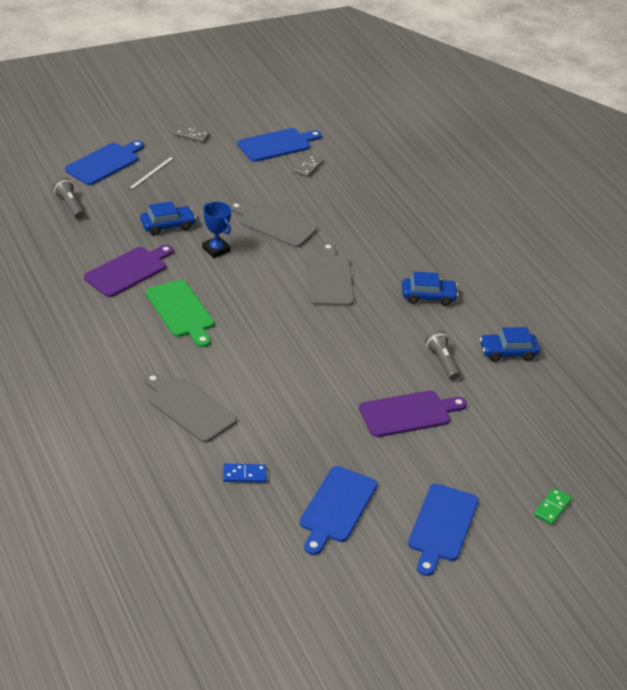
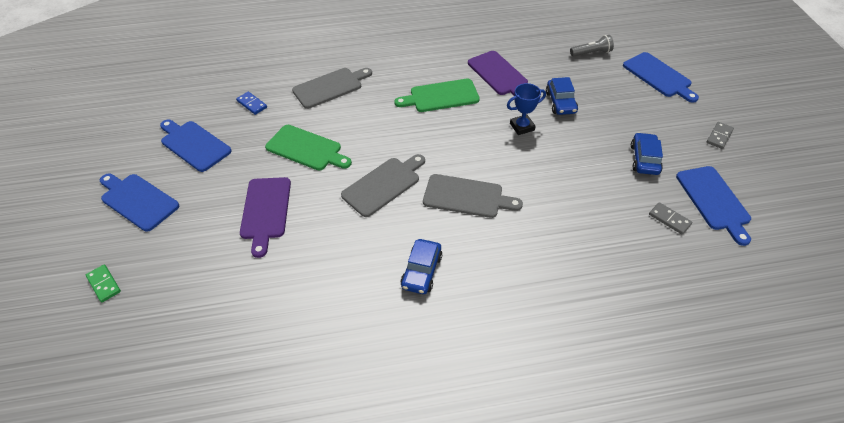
camera: 110 degrees right, 10 degrees up
(148, 171) = (647, 100): grey ruler -> none
(244, 475) = (252, 104): blue domino -> blue domino turned 60 degrees counterclockwise
(274, 224) = (560, 172): grey cutting board -> grey cutting board (383, 185)
(307, 404) = (306, 149): none -> green cutting board
(442, 361) = (320, 255): grey flashlight -> none
(508, 352) = (312, 319): blue car -> blue car (644, 159)

